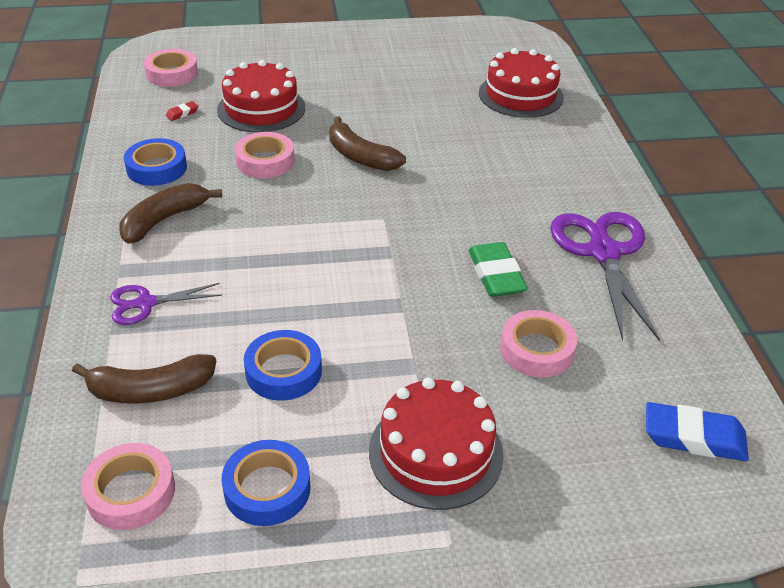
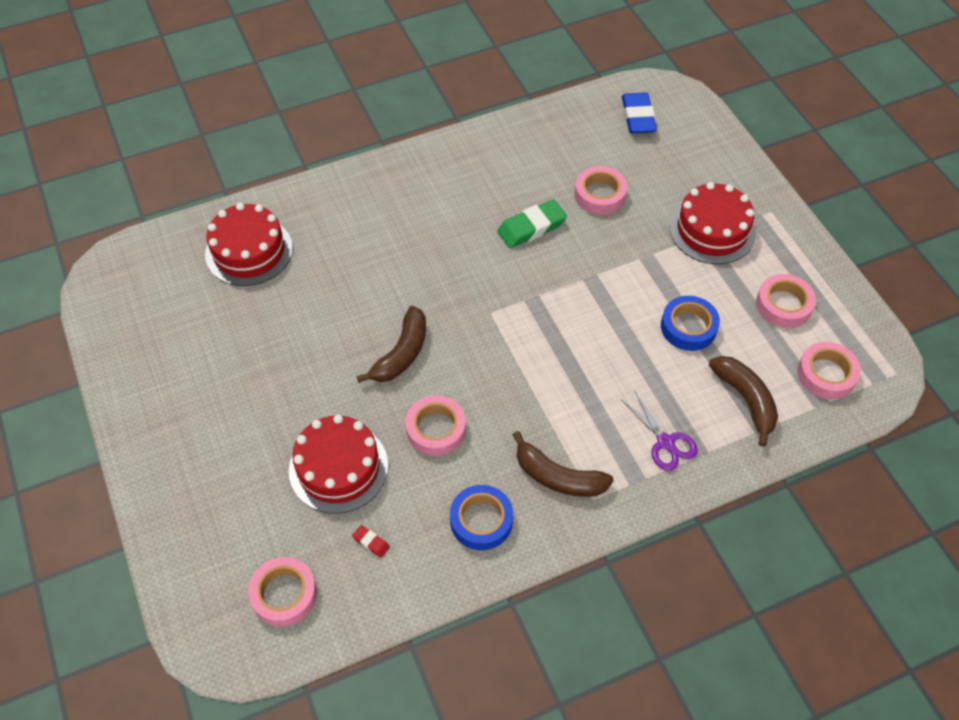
camera: 105 degrees left, 15 degrees up
(267, 488) = (783, 305): blue tape -> pink tape
(603, 252) = (478, 170): purple scissors -> none

